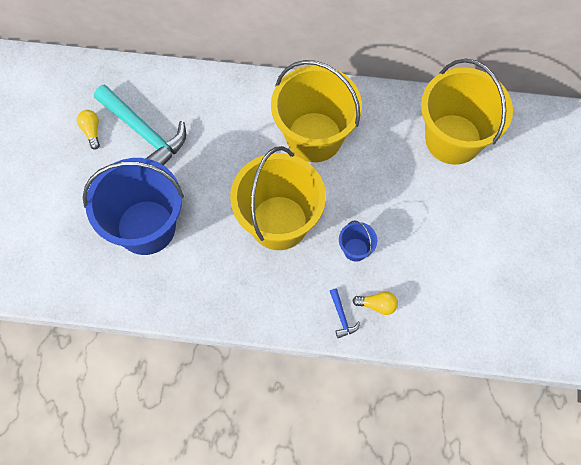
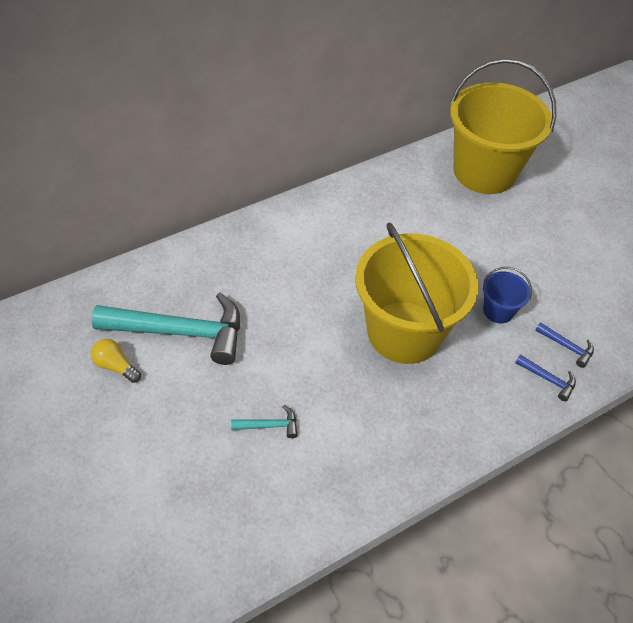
camera: 40 degrees left, 15 degrees down
(146, 227) = (269, 425): blue bucket -> turquoise hammer
(314, 137) = (363, 237): yellow bucket -> none
(377, 305) = (567, 347): yellow light bulb -> blue hammer

